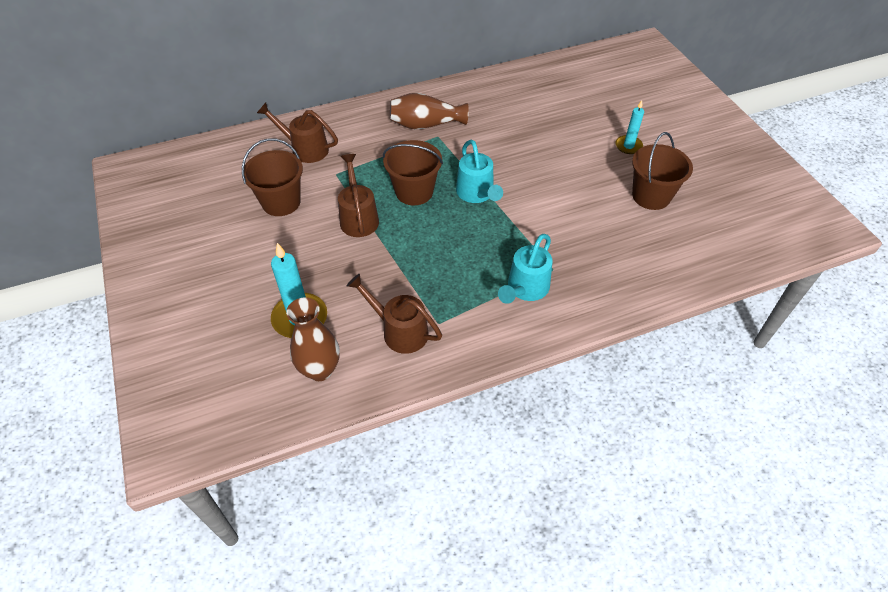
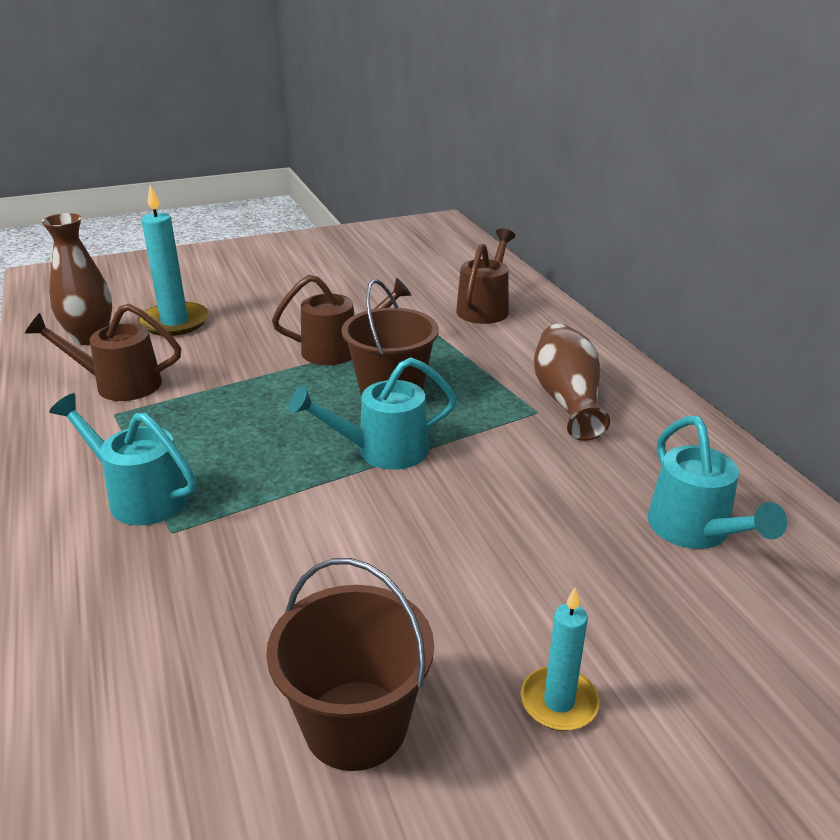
camera: 90 degrees right, 20 degrees down
(281, 202) = (376, 300): brown bucket -> none
(399, 330) = (118, 384): brown watering can -> brown watering can turned 120 degrees counterclockwise
(531, 100) = (695, 531): none -> turquoise watering can

